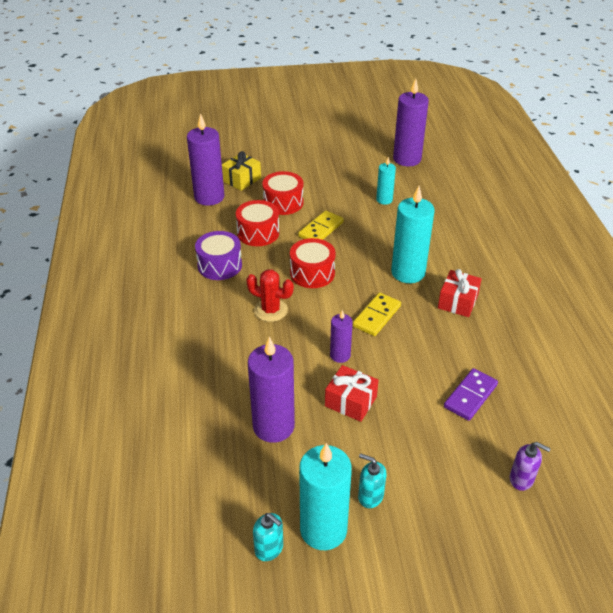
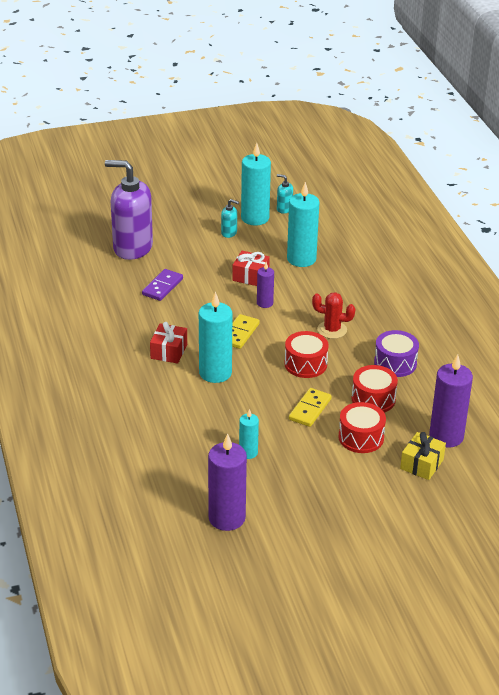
camera: 170 degrees right, 5 degrees down
(273, 426) = (301, 259): purple candle -> turquoise candle
(521, 479) = (132, 248): purple soap dispenser -> purple soap dispenser, size x2.44

